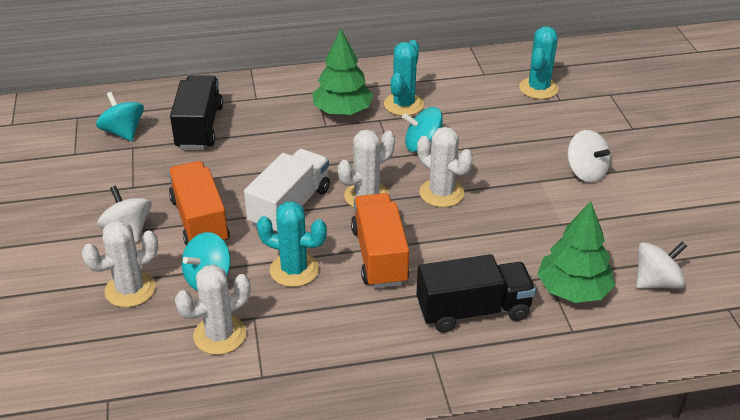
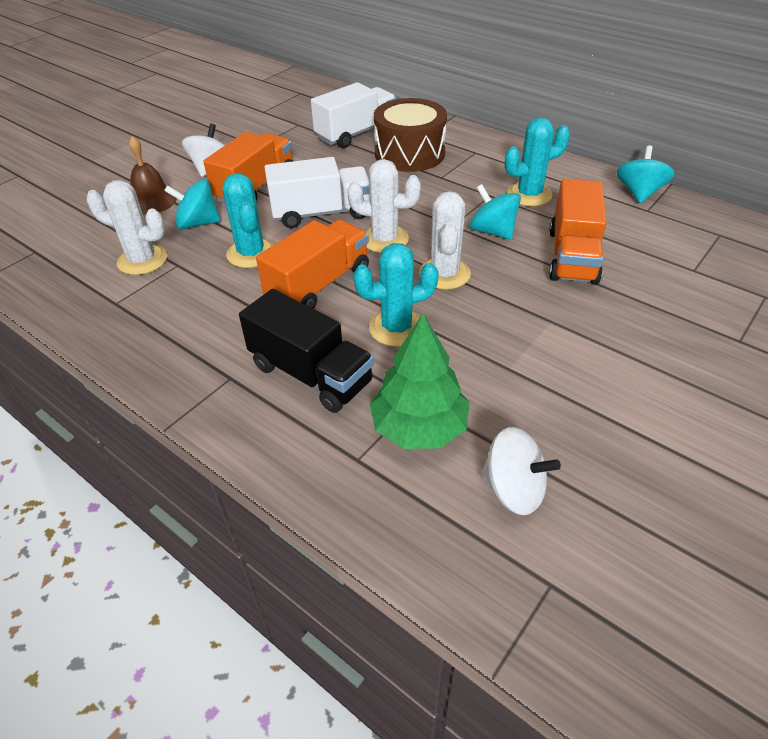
camera: 50 degrees right, 5 degrees up
(123, 132) = (308, 113): turquoise spinning top -> turquoise spinning top (639, 193)
(130, 289) = (152, 201): white cactus -> brown bell
(199, 127) = (356, 133): black truck -> white truck
(272, 120) = (409, 154): none -> brown drum
(342, 111) = (471, 174): green tree -> none
(491, 132) = (572, 256): none -> orange truck
(538, 88) = (686, 249): turquoise cactus -> turquoise cactus (397, 328)
(586, 172) = (612, 344): white spinning top -> none

